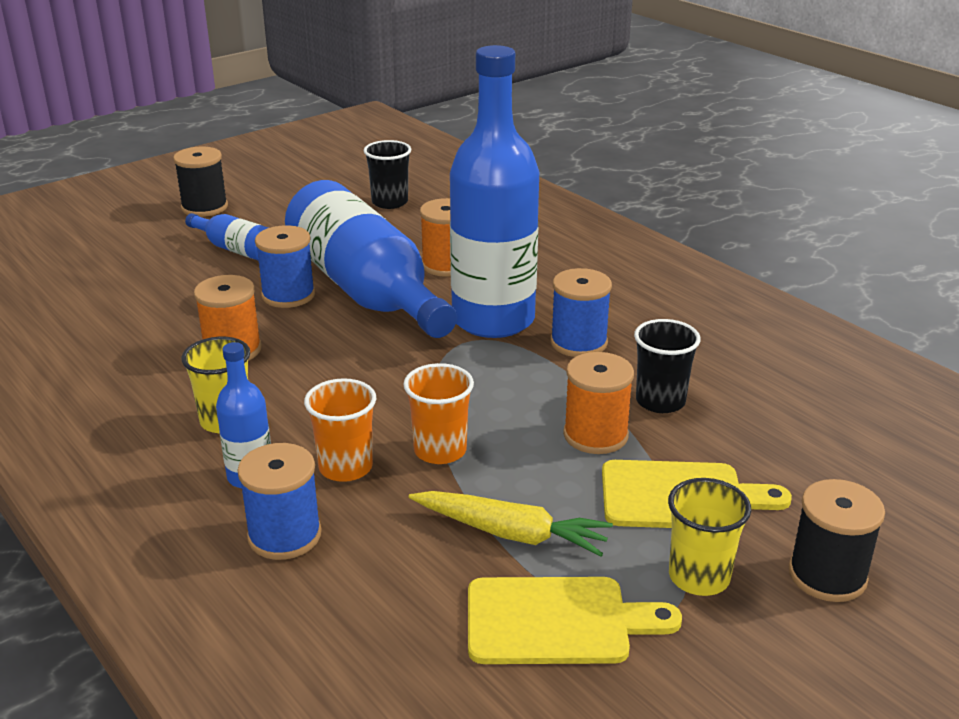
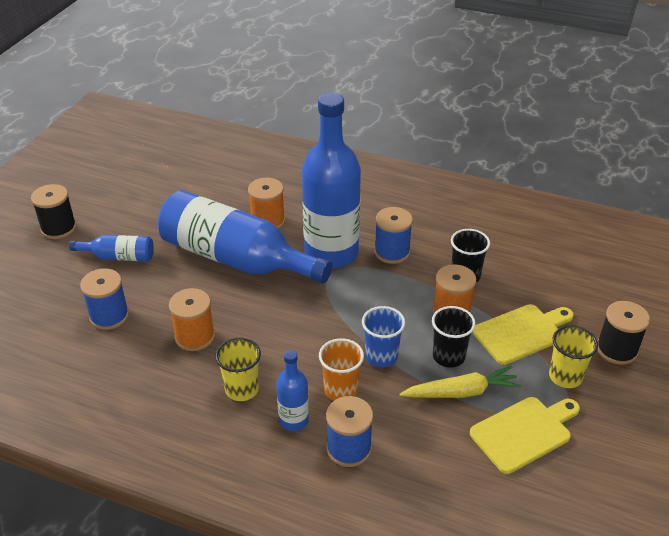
camera: 30 degrees left, 10 degrees up
(288, 295) = (190, 281): blue spool -> blue spool (109, 316)
(390, 202) = (185, 181): black cup -> black cup (448, 356)
(440, 450) = (381, 356): orange cup -> blue cup

